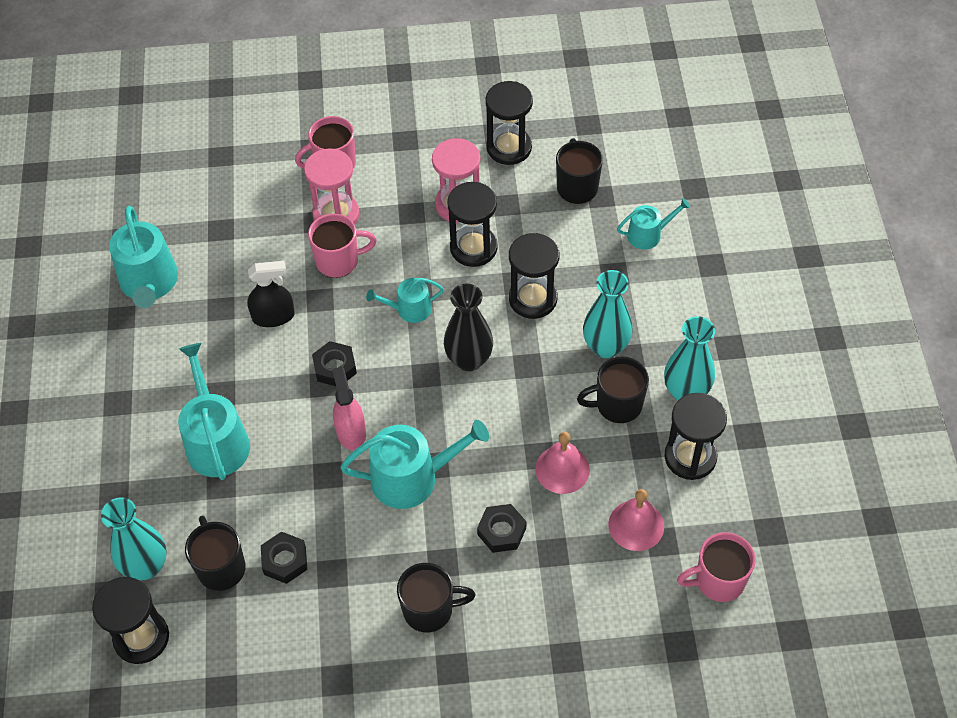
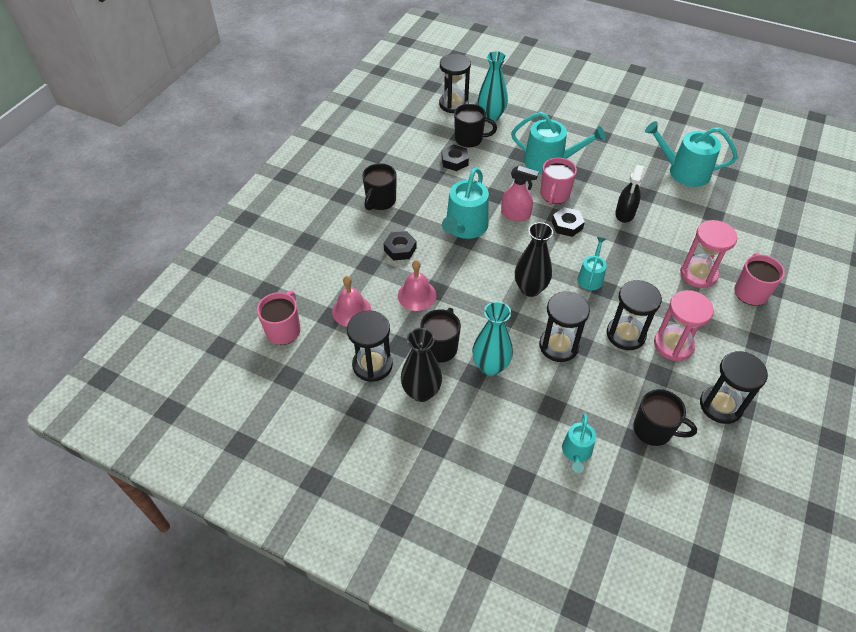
camera: 120 degrees right, 5 degrees down
(339, 261) = (654, 259): pink mug -> pink mug (554, 195)
(686, 392) = (421, 392): turquoise vase -> black vase

